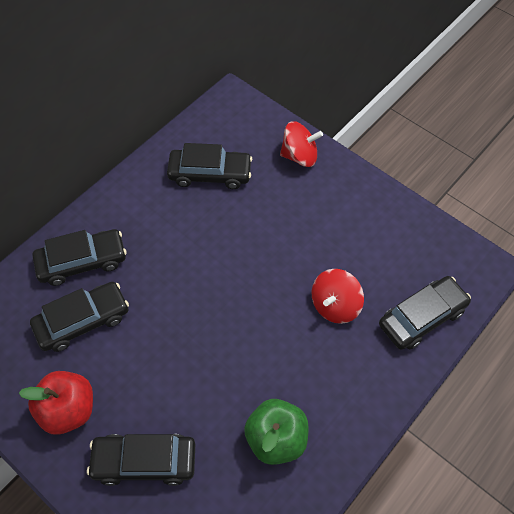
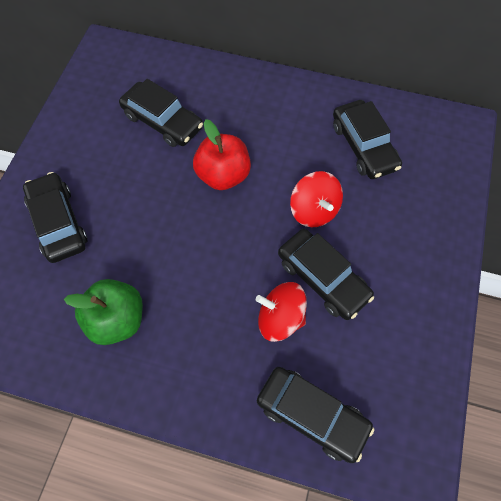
camera: 65 degrees right, 5 degrees up
(68, 410) = (82, 149): red apple -> red apple (223, 175)
(82, 262) = (216, 95): black car -> black car (322, 278)
(299, 156) = (437, 214): red spinning top -> red spinning top (314, 210)

